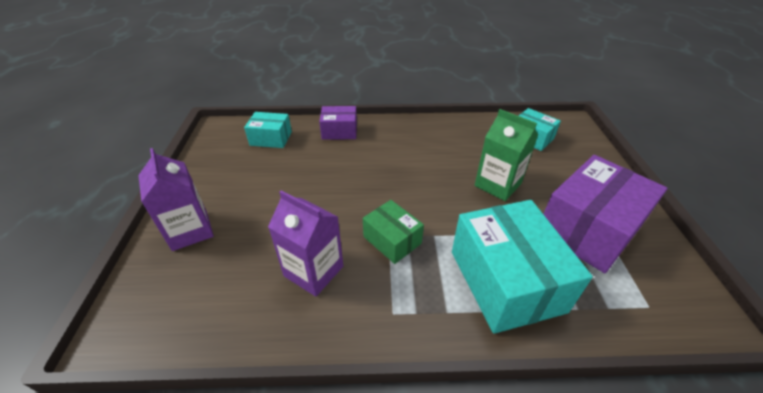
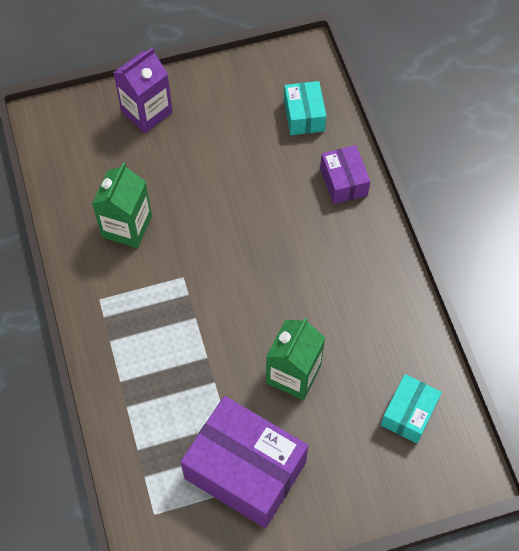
camera: 75 degrees right, 20 degrees up
(313, 271) = (127, 226): purple carton -> green carton
(392, 240) = (179, 281): green box -> none
(506, 280) = (154, 387): turquoise box -> none

